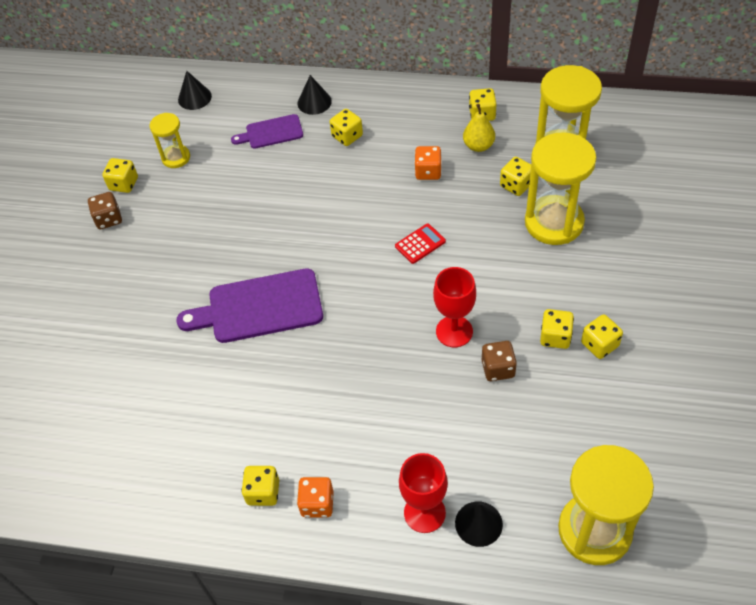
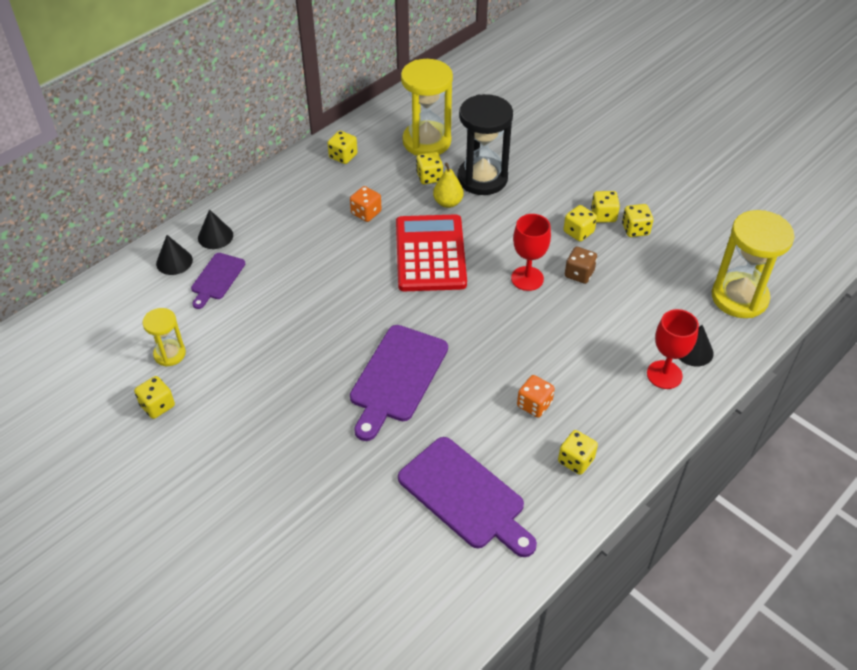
camera: 60 degrees left, 5 degrees down
(108, 219) = (188, 436): brown dice -> none
(168, 429) = (465, 496): none -> purple cutting board
(194, 98) = (111, 307): black cone -> black cone (174, 261)
(317, 504) = (611, 432): orange dice -> orange dice (534, 404)
(347, 136) = (277, 237): yellow dice -> yellow dice (635, 229)
(420, 244) = (430, 254): red calculator -> red calculator, size x2.44
(478, 146) = (371, 174): yellow pear -> yellow pear (448, 202)
(554, 222) = (482, 178): yellow hourglass -> black hourglass

